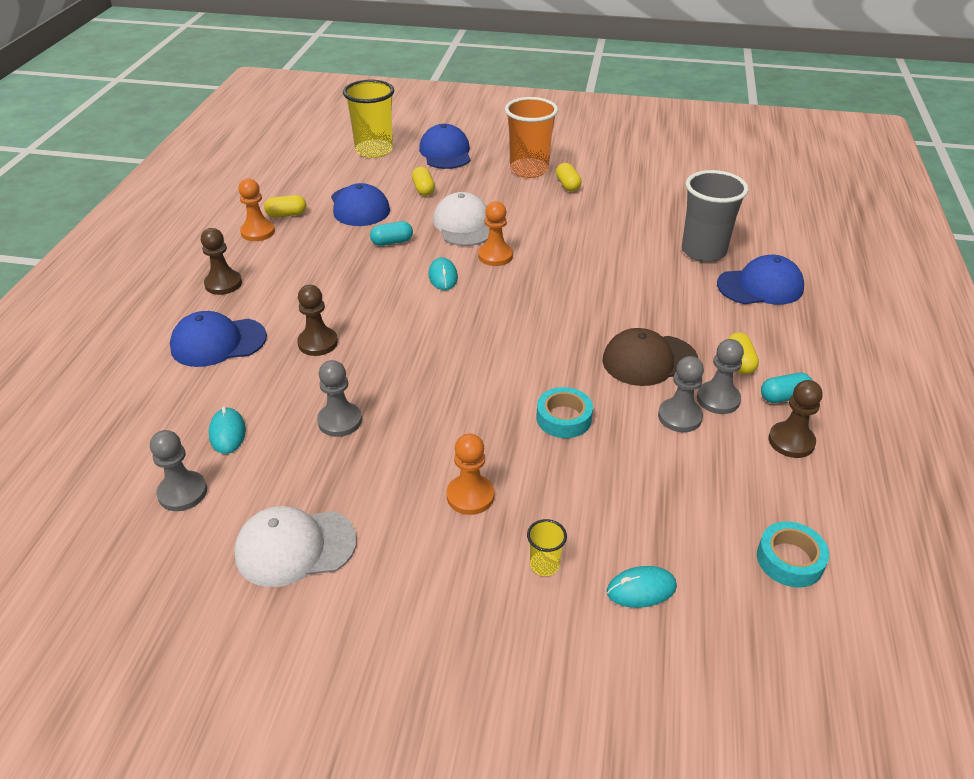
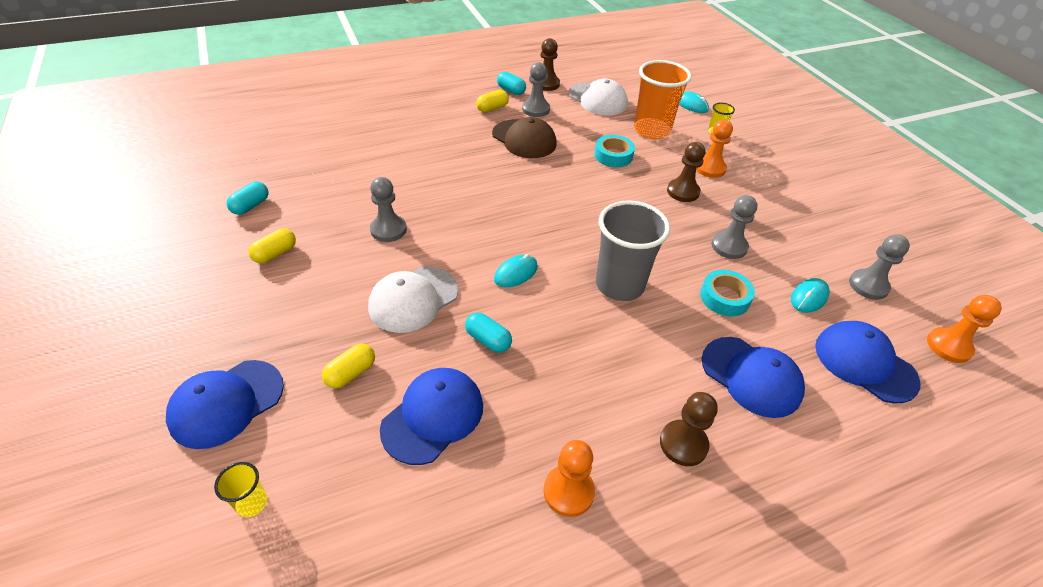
camera: 125 degrees left, 5 degrees up
(286, 214) = (506, 488): yellow capsule -> none
(295, 547) = (823, 214): white cap -> white cap (597, 99)
(318, 343) = (677, 305): brown pawn -> brown pawn (683, 192)
(374, 150) = (252, 503): yellow cup -> yellow cup, size x0.44
(495, 256) = (455, 253): orange pawn -> orange pawn (948, 346)
(529, 170) = (248, 297): orange cup -> orange cup (651, 130)
(639, 185) = (251, 206): none -> turquoise capsule
(679, 417) = (565, 118): grey pawn -> grey pawn (388, 230)
(703, 251) = (360, 146): grey cup -> grey cup (619, 285)
(760, 286) = (394, 114): blue cap -> blue cap (864, 363)
(789, 560) = (626, 75): turquoise tape -> turquoise tape (724, 297)

